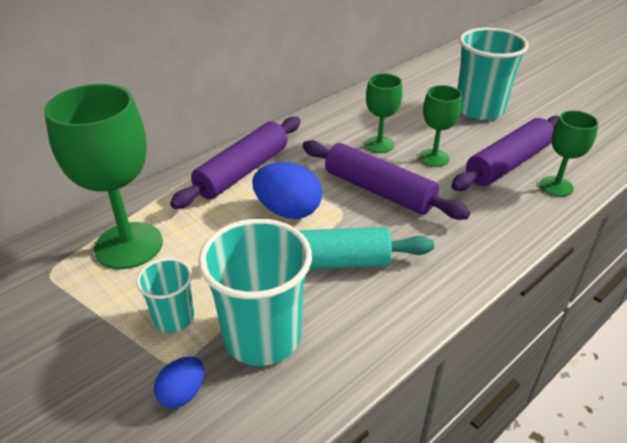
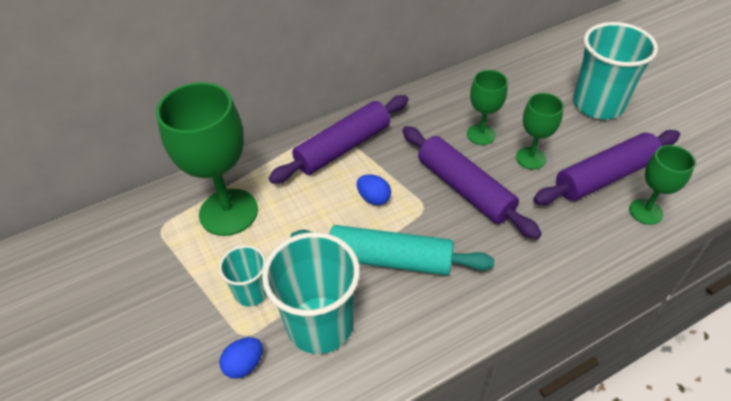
camera: 15 degrees right, 10 degrees up
(288, 211) = (374, 198): blue egg -> blue egg, size x0.56

